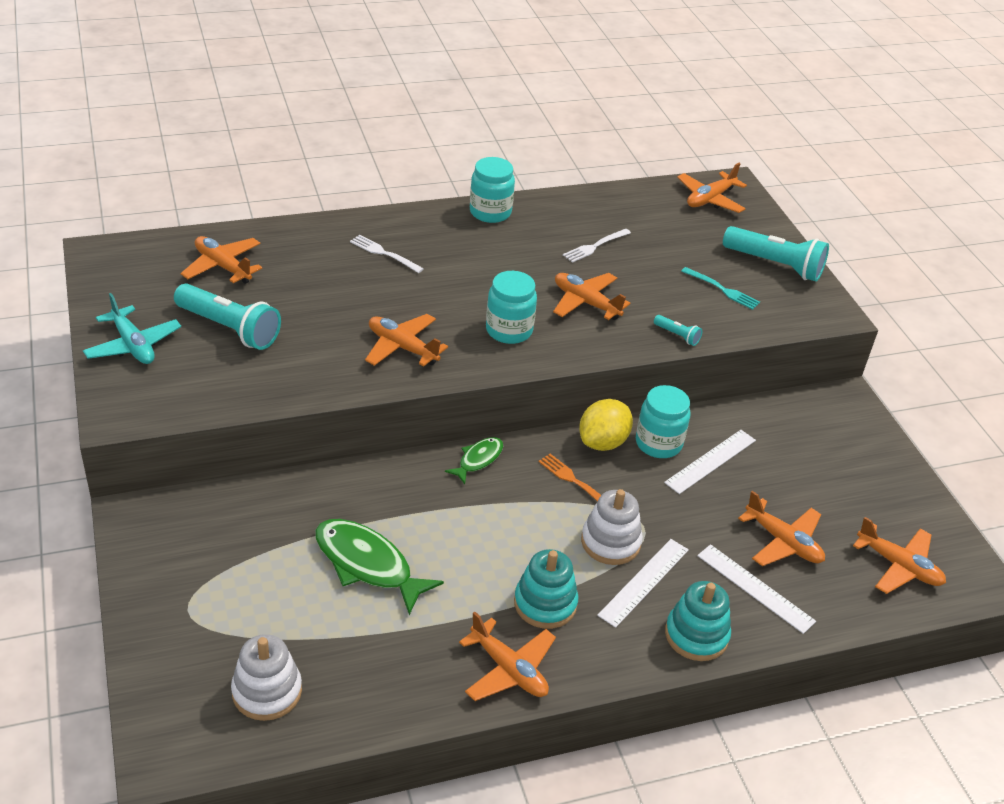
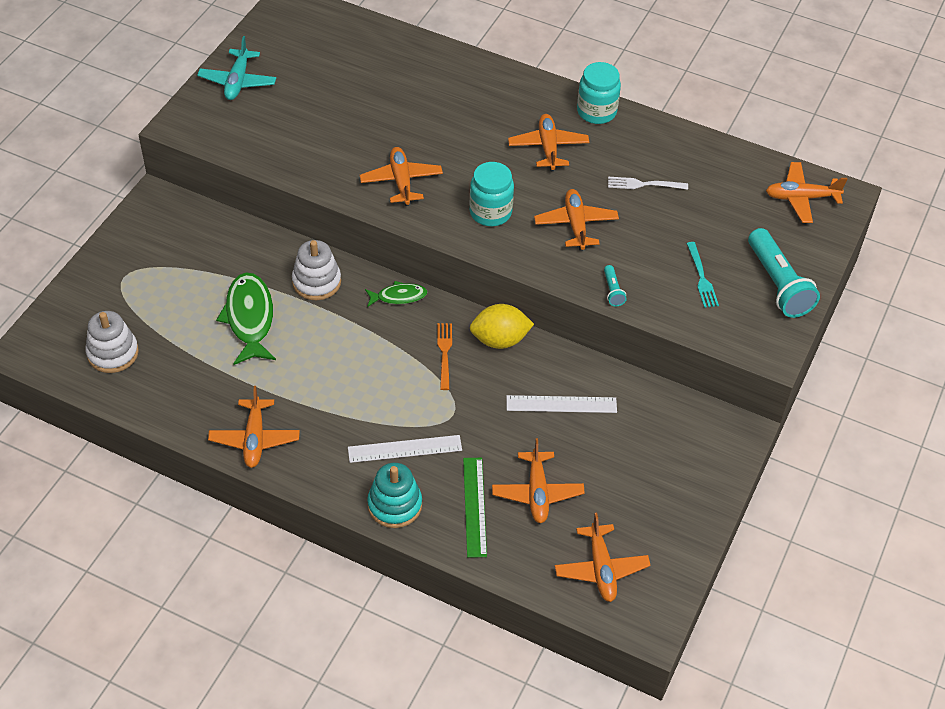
camera: 45 degrees right, 10 degrees up
(223, 266) = (354, 54): orange plane -> orange plane (548, 147)
(229, 329) = (307, 103): turquoise flashlight -> none
(384, 253) = (475, 103): white fork -> none
(545, 603) = (325, 417): turquoise stacking toy -> none
(610, 542) = (416, 409): white stacking toy -> white stacking toy (316, 282)
(658, 443) = (539, 367): turquoise jar -> none
(755, 588) = (474, 506): white ruler -> green ruler

